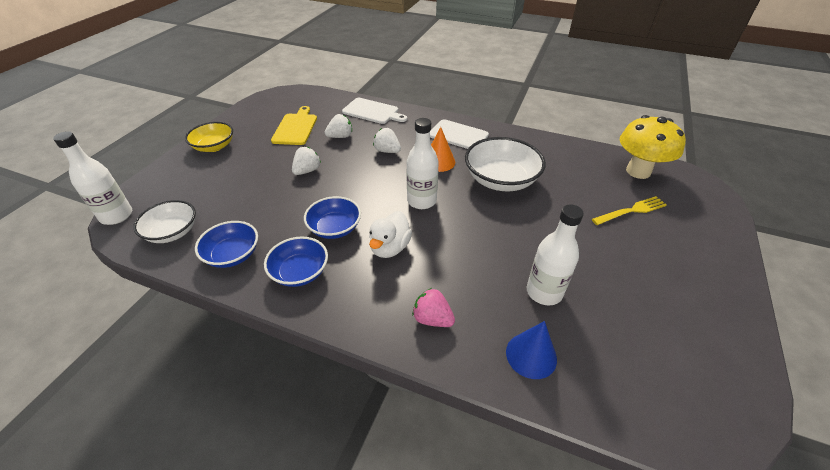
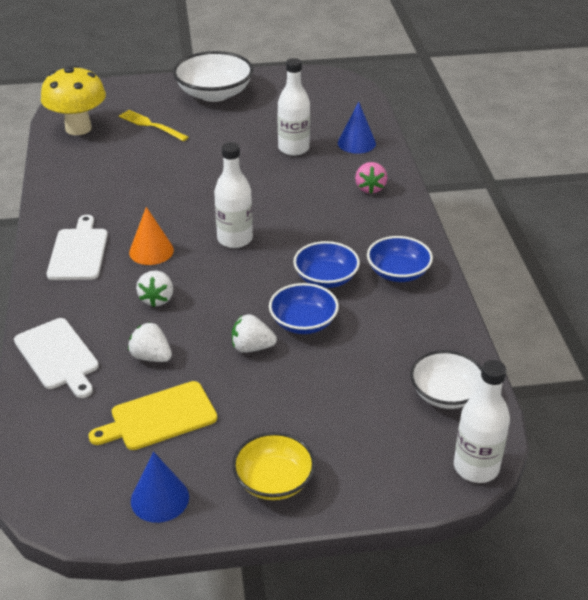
camera: 120 degrees left, 5 degrees down
(232, 255) = (424, 327): blue bowl -> blue bowl (303, 322)
(250, 116) = (160, 498): none -> blue cone
(372, 112) = (58, 356): white cutting board -> white cutting board turned 150 degrees clockwise
(390, 248) = (319, 234): white duck -> none
(501, 180) = (156, 201): white bowl -> white bowl (214, 94)

